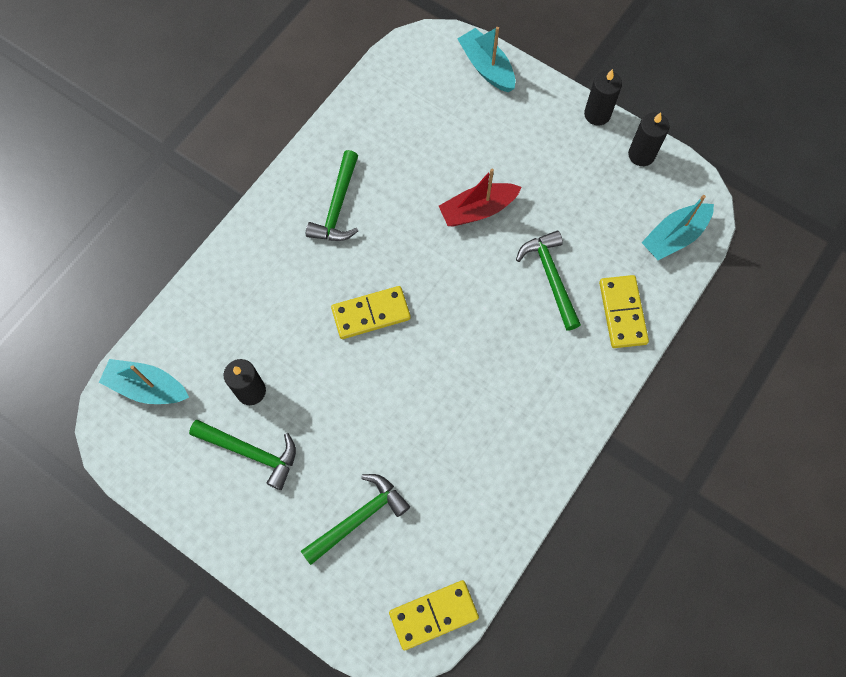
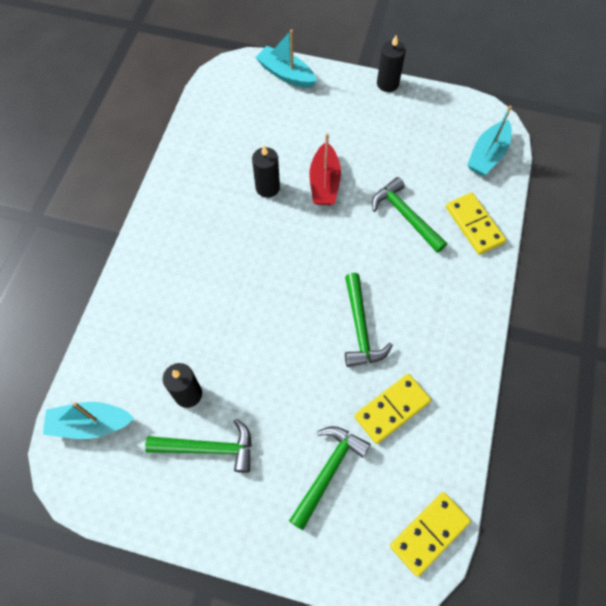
camera: 20 degrees left, 5 degrees down
(337, 207) = (206, 216): green hammer -> green hammer (360, 328)
(371, 313) = (269, 293): yellow domino -> yellow domino (392, 409)
(478, 210) = (324, 182): red boat -> red boat turned 45 degrees counterclockwise
(641, 155) = (434, 103): black candle -> black candle (267, 187)

